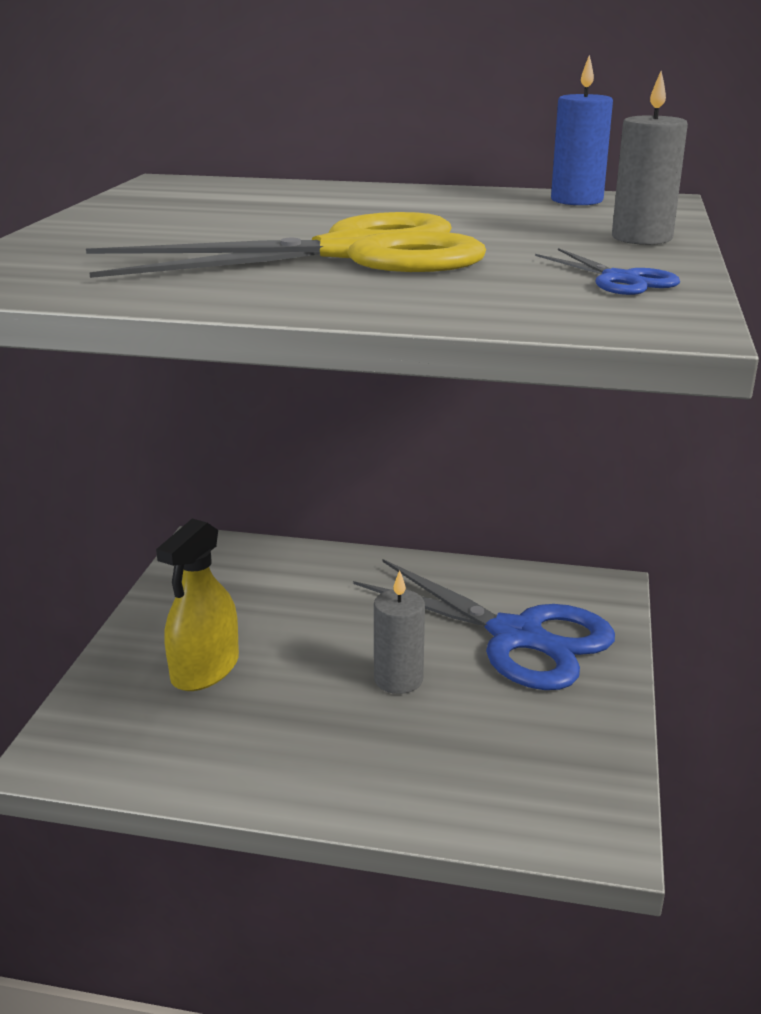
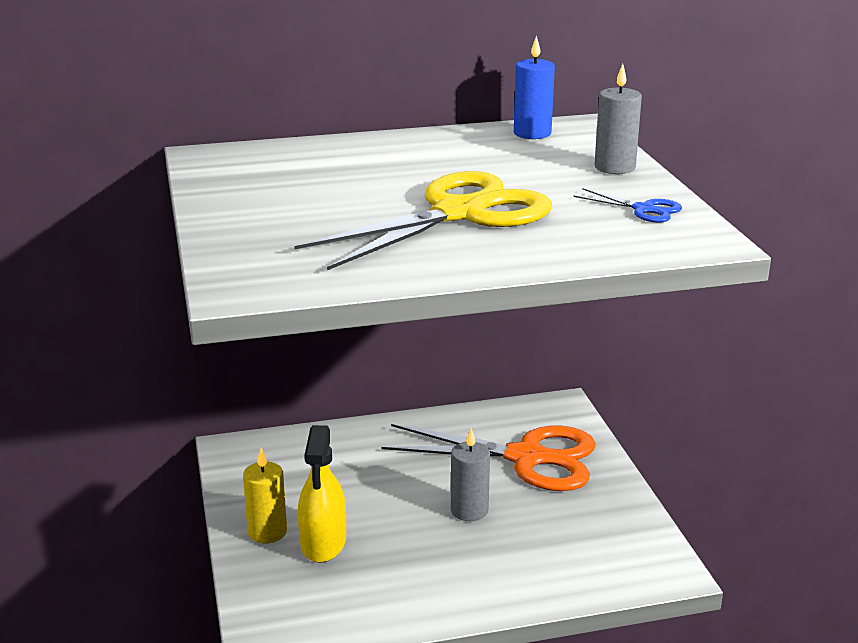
camera: 25 degrees left, 0 degrees up
(159, 640) = (267, 532): none -> yellow candle
(516, 636) = (526, 457): blue scissors -> orange scissors

